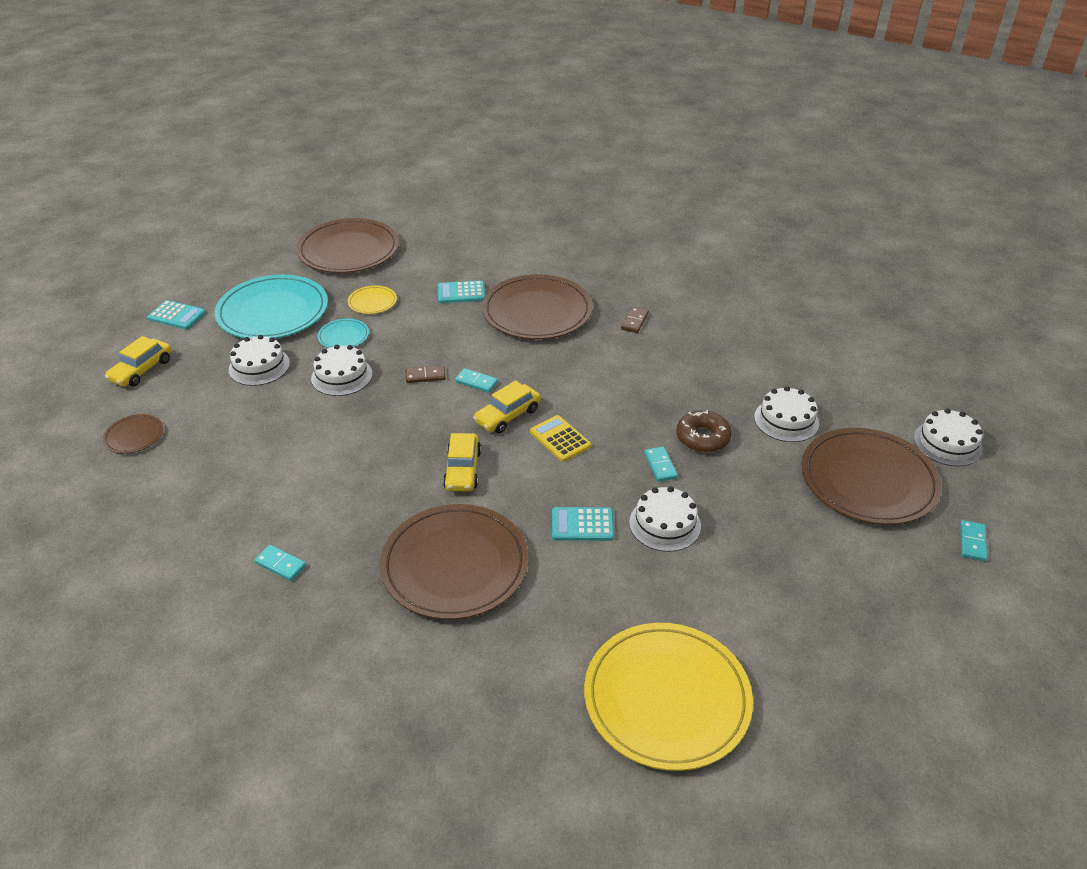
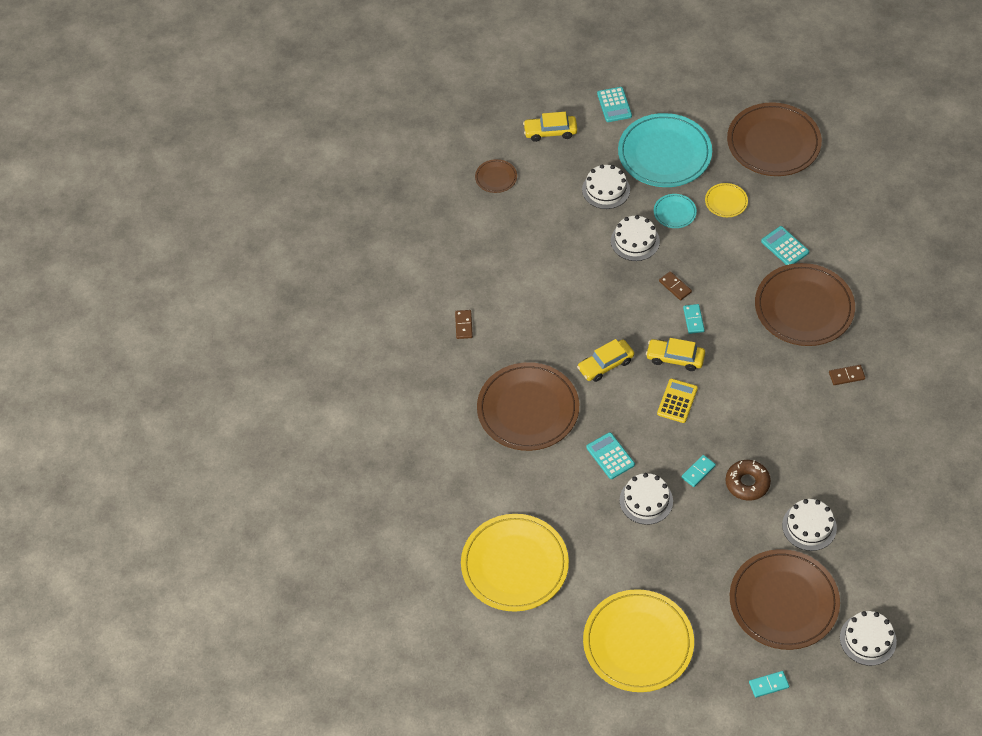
camera: 60 degrees right, 15 degrees up
(280, 564) = (463, 325): turquoise domino -> brown domino
(858, 629) = (638, 643): none -> yellow plate

